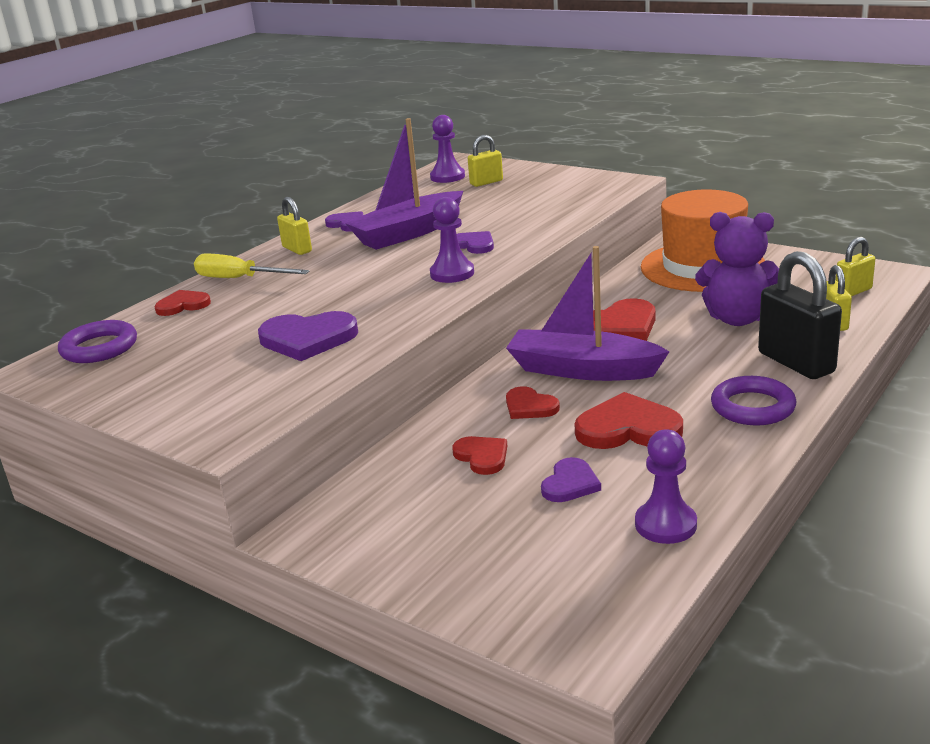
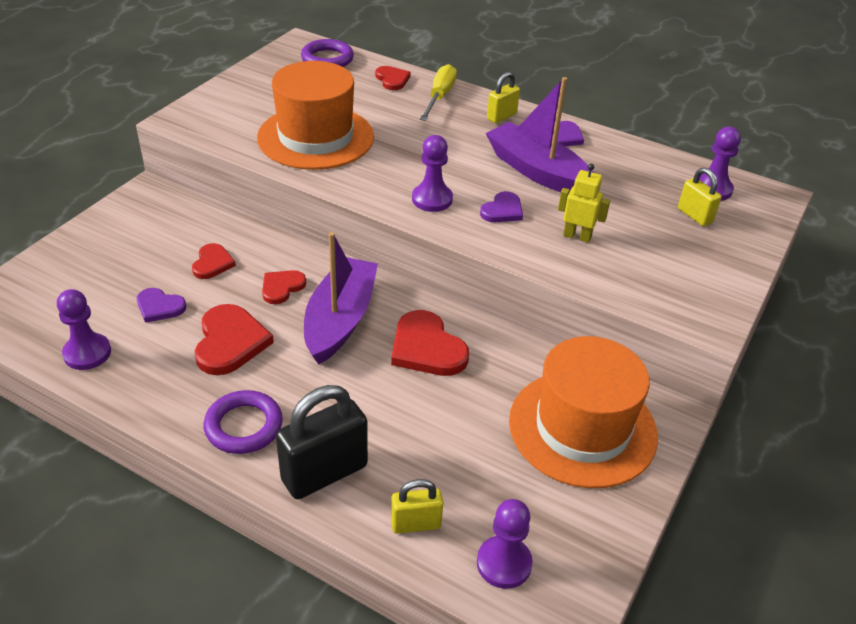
camera: 80 degrees right, 15 degrees up
(308, 339) = (316, 137): purple heart -> orange hat
(482, 457) = (212, 263): red heart -> red heart turned 45 degrees counterclockwise
(516, 218) = (577, 236): none -> yellow robot
(737, 319) = (435, 441): purple teddy bear -> none
(853, 292) = (504, 563): yellow padlock -> purple pawn

